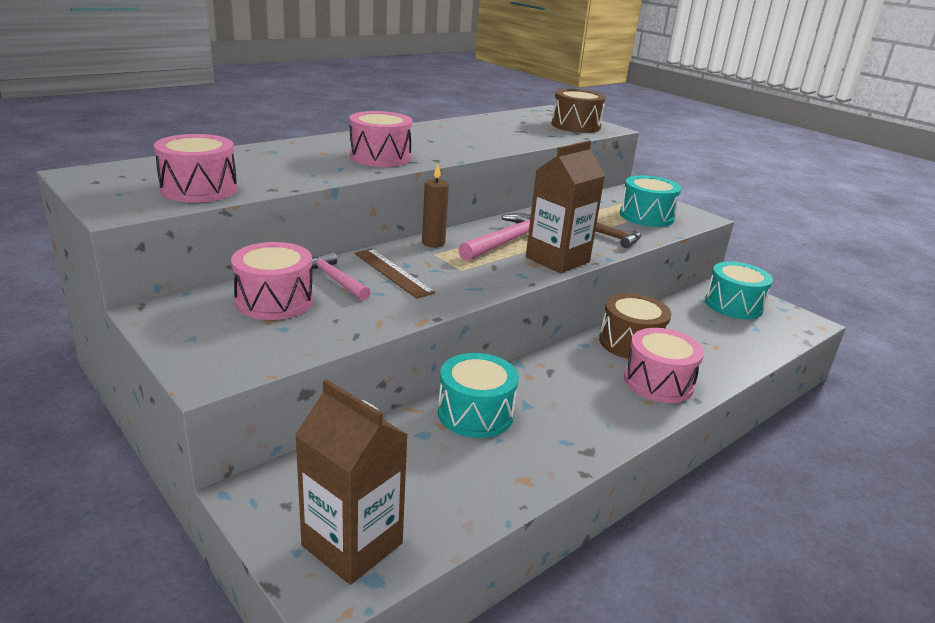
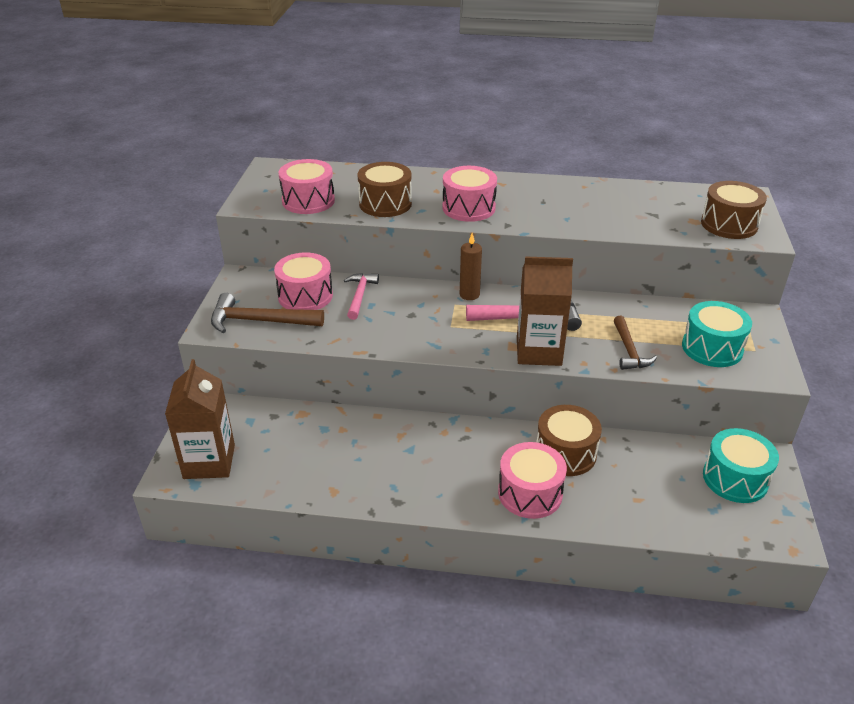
camera: 50 degrees right, 10 degrees up
(262, 343) = (260, 321): none -> brown hammer
(294, 172) = (385, 204): none -> brown drum
(392, 272) = (402, 307): brown ruler -> none
(475, 413) = (371, 435): turquoise drum -> none

